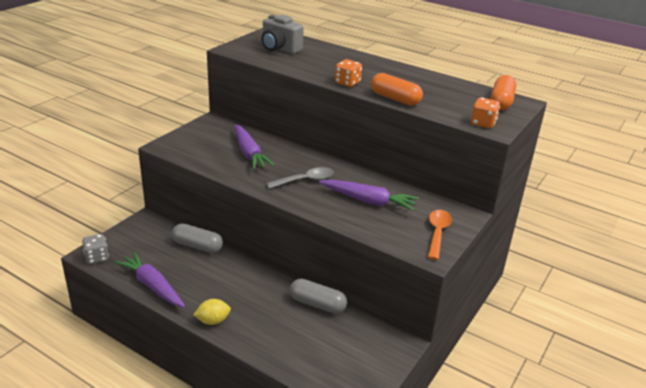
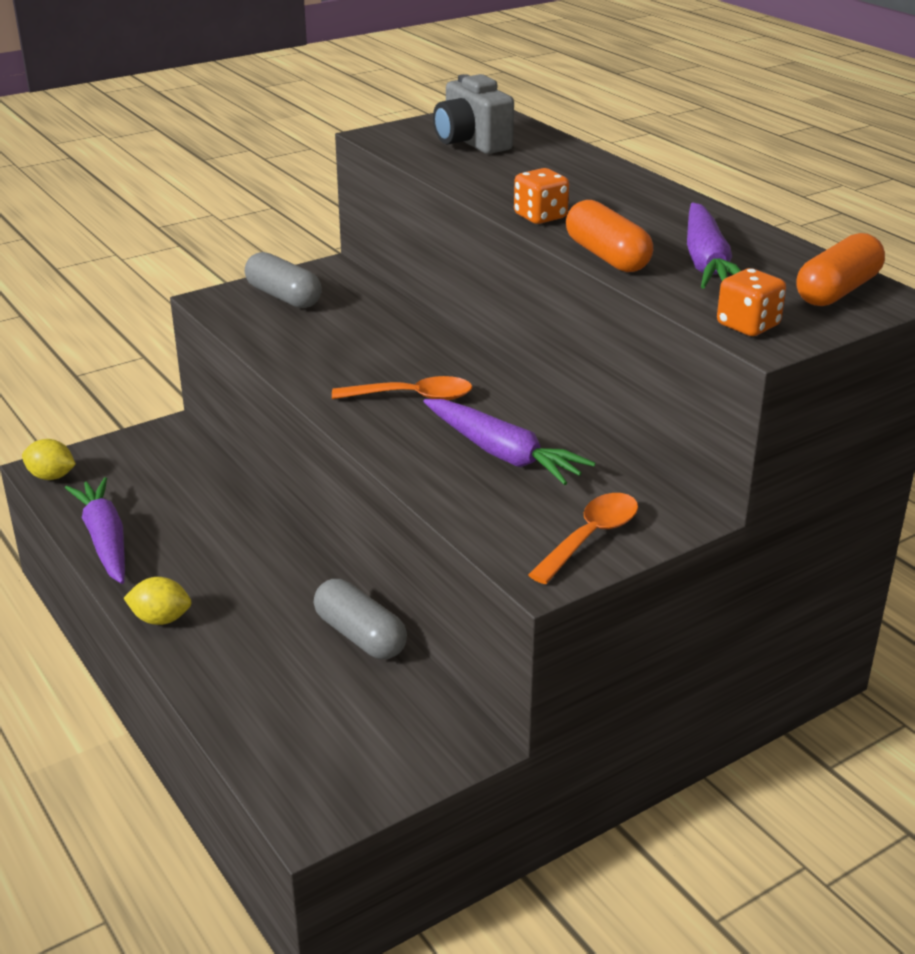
camera: 25 degrees right, 0 degrees up
(97, 257) = (51, 476): grey dice -> yellow lemon
(197, 246) = (223, 491): grey capsule -> grey capsule (284, 297)
(249, 153) = (350, 334): purple carrot -> purple carrot (706, 262)
(305, 180) = (413, 397): grey spoon -> orange spoon

